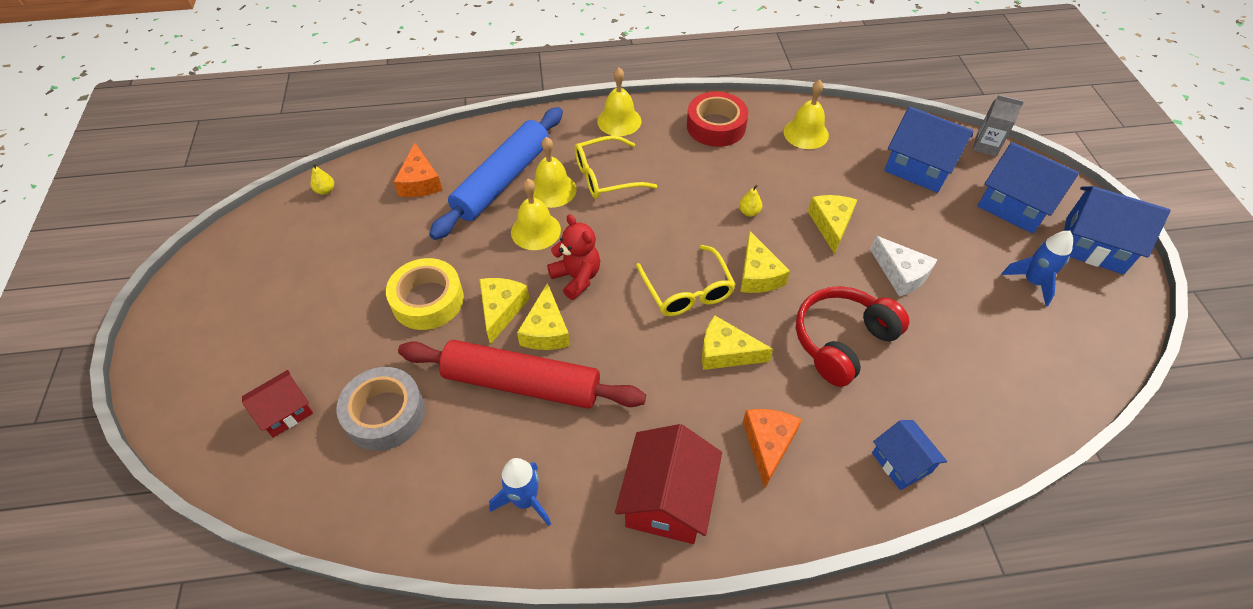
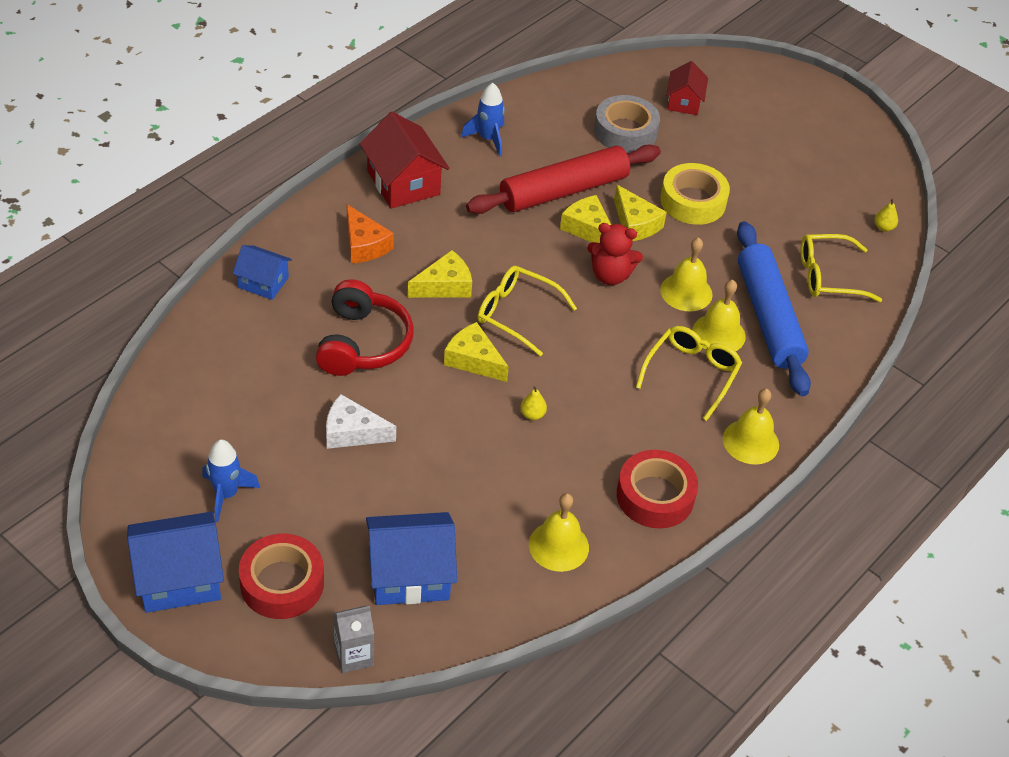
camera: 135 degrees right, 5 degrees down
(420, 182) = (828, 276): orange cheese -> yellow glasses
(831, 224) = (449, 446): yellow cheese -> none
(1015, 205) = (282, 583): blue house -> red tape

